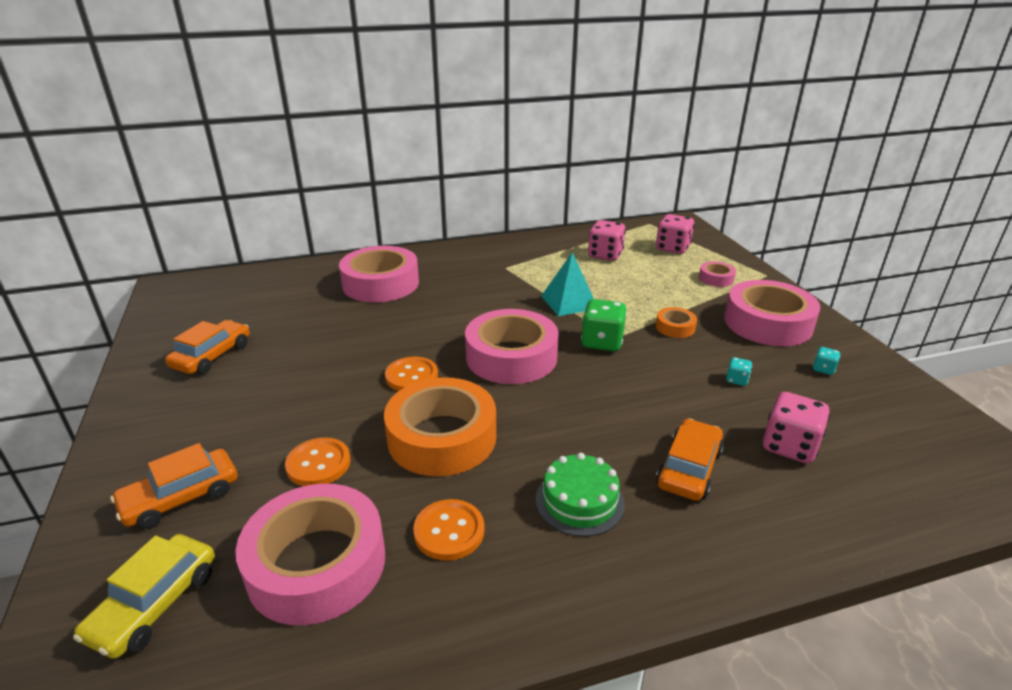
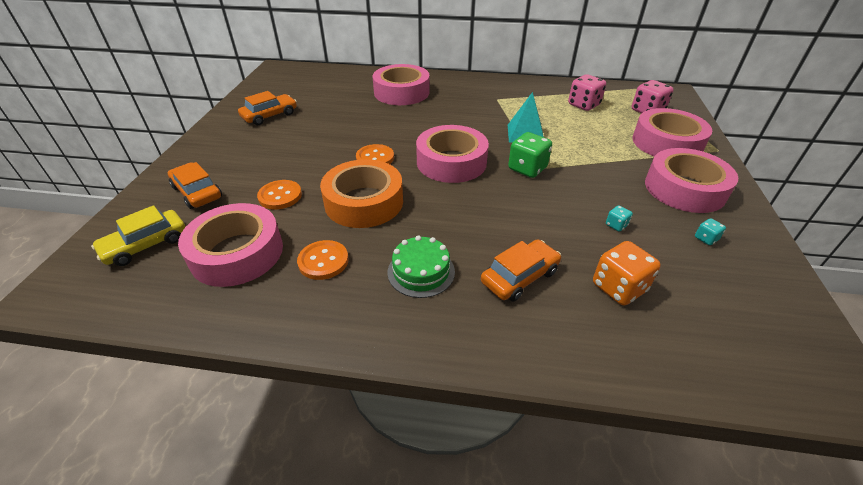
camera: 25 degrees right, 10 degrees up
(181, 497) = (197, 192): orange car -> orange car turned 60 degrees clockwise
(675, 327) = (597, 172): orange tape -> none
(716, 278) = (667, 143): pink tape -> pink tape, size x2.20
(789, 446) = (618, 288): pink dice -> orange dice

